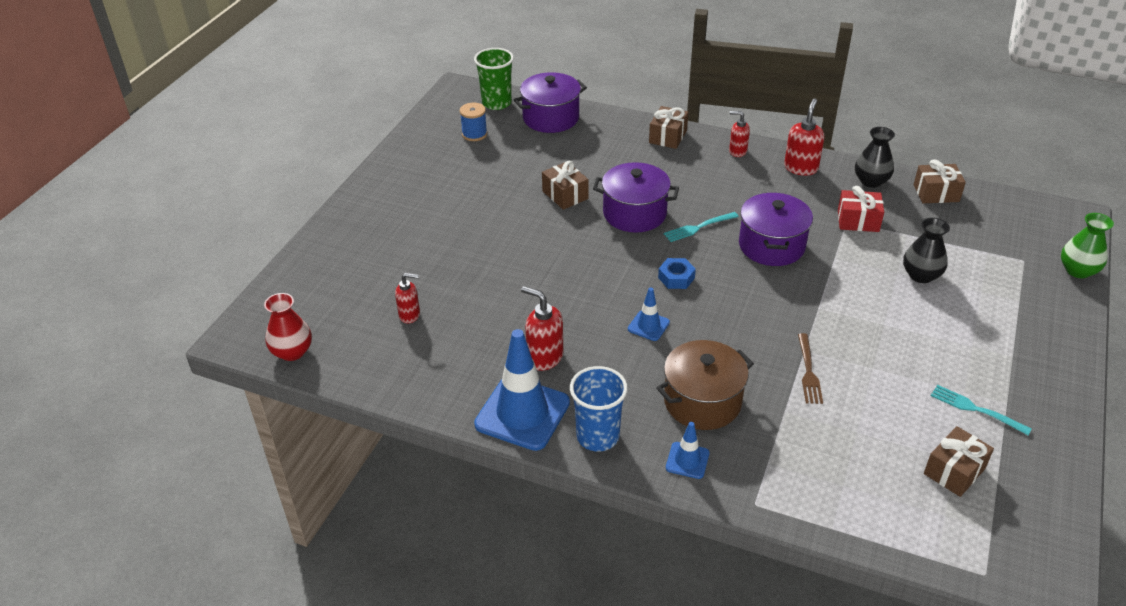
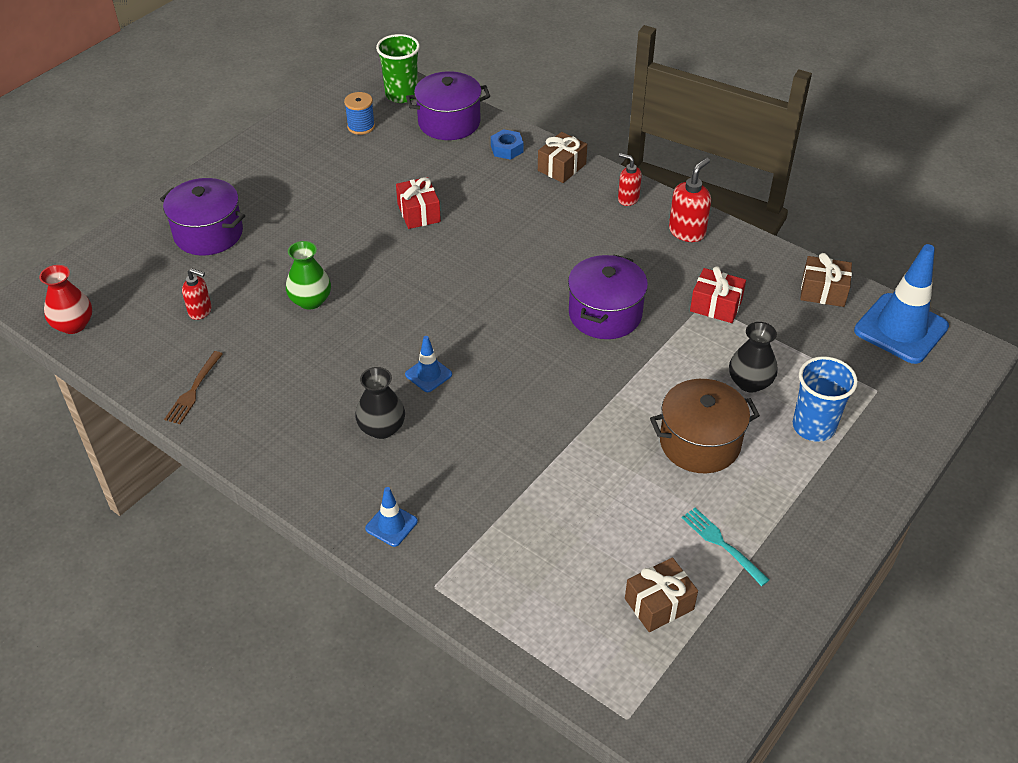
camera: 15 degrees right, 5 degrees up
(522, 413) = (256, 438): blue traffic cone -> blue traffic cone (901, 329)
(544, 357) = (307, 385): red soap dispenser -> none
(565, 195) = (419, 213): brown gift -> red gift
(597, 436) = (317, 479): blue cup -> blue cup (813, 427)
(634, 213) = (479, 248): purple pot -> purple pot (208, 234)
(676, 278) = (485, 329): blue nut -> blue nut (507, 149)
(698, 227) = (538, 277): turquoise fork -> none
(702, 401) = (439, 467): brown pot -> brown pot (700, 443)
(808, 371) = (566, 461): brown fork -> brown fork (194, 390)
(871, 181) = (757, 262): black vase -> black vase (382, 428)
(1078, 270) = (933, 415): green vase -> green vase (310, 300)

